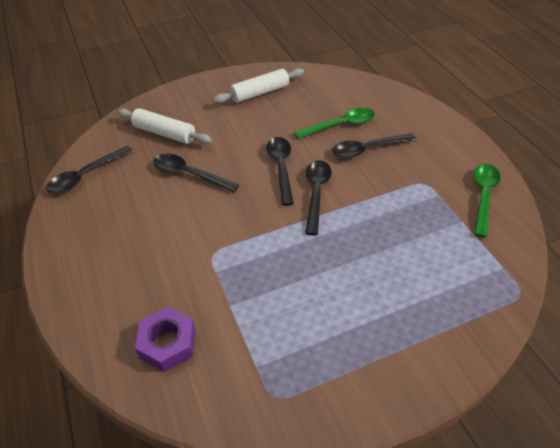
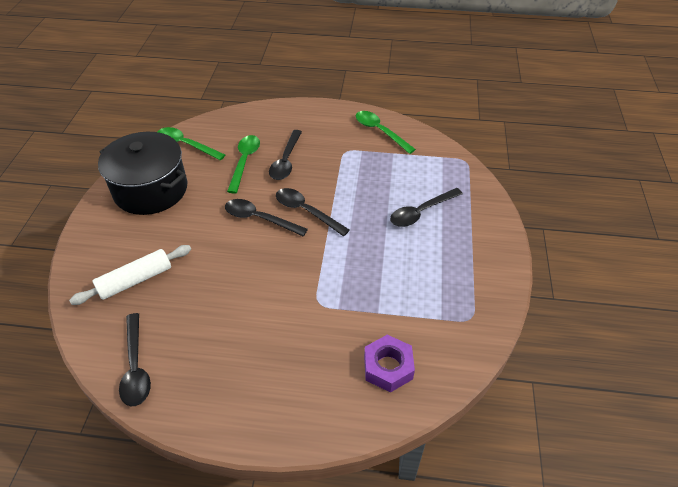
camera: 60 degrees left, 0 degrees up
(189, 174) = (211, 282): black spoon -> black spoon (421, 212)
(260, 93) = (151, 190): white rolling pin -> black pot
(326, 84) = (186, 145): none -> green spoon

